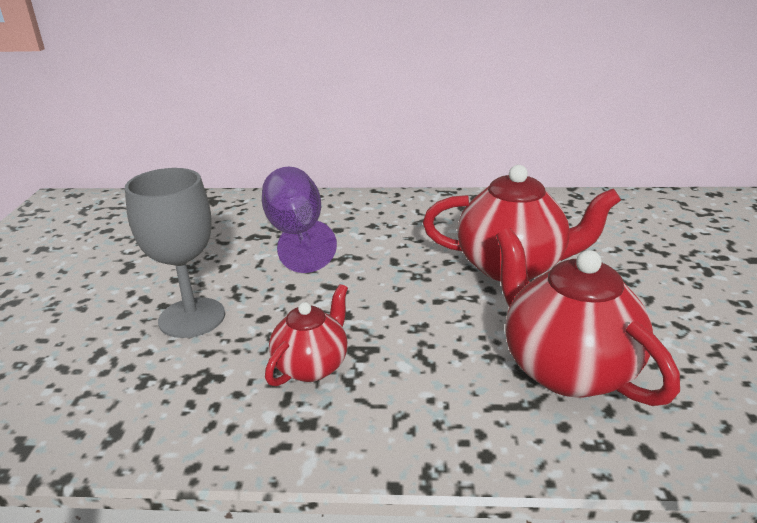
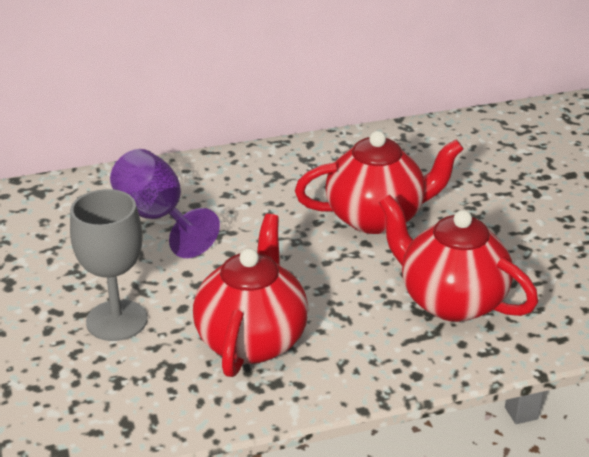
camera: 20 degrees left, 5 degrees up
(312, 366) = (252, 340): red teapot -> red teapot, size x1.73

